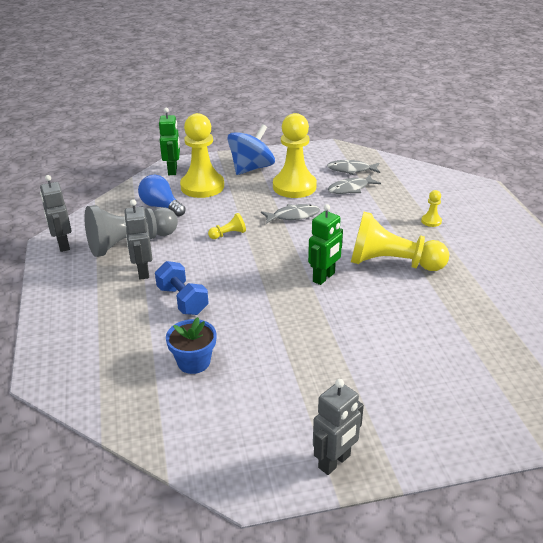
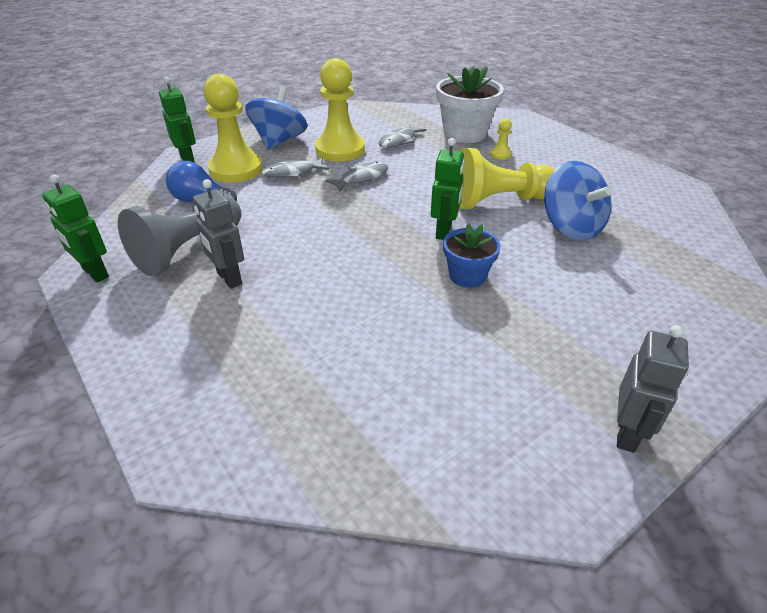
camera: 25 degrees left, 5 degrees up
(63, 245) = (95, 273): grey robot -> green robot
(182, 300) = (304, 299): blue dumbbell -> none
(194, 362) = (373, 369): blue flower pot -> blue flower pot (467, 276)
(228, 234) = (304, 212): yellow pawn -> none
(351, 170) = (385, 124): grey fish -> grey fish (292, 173)
(415, 194) = (465, 134): none -> white flower pot
(435, 302) = (571, 227): none -> blue spinning top

